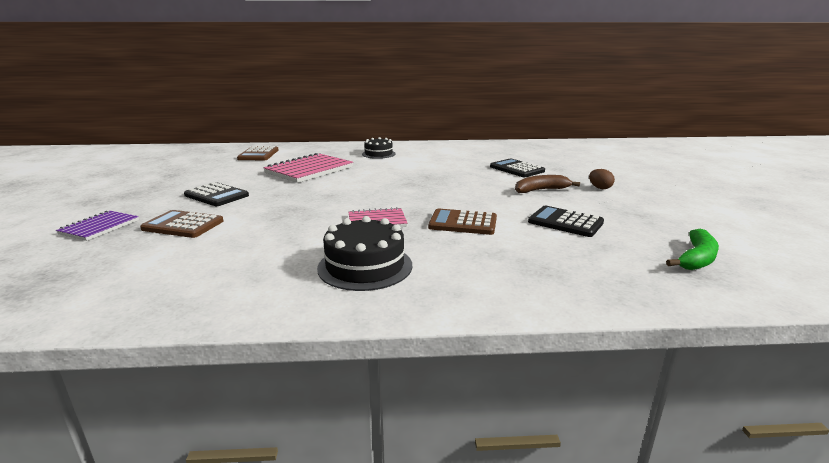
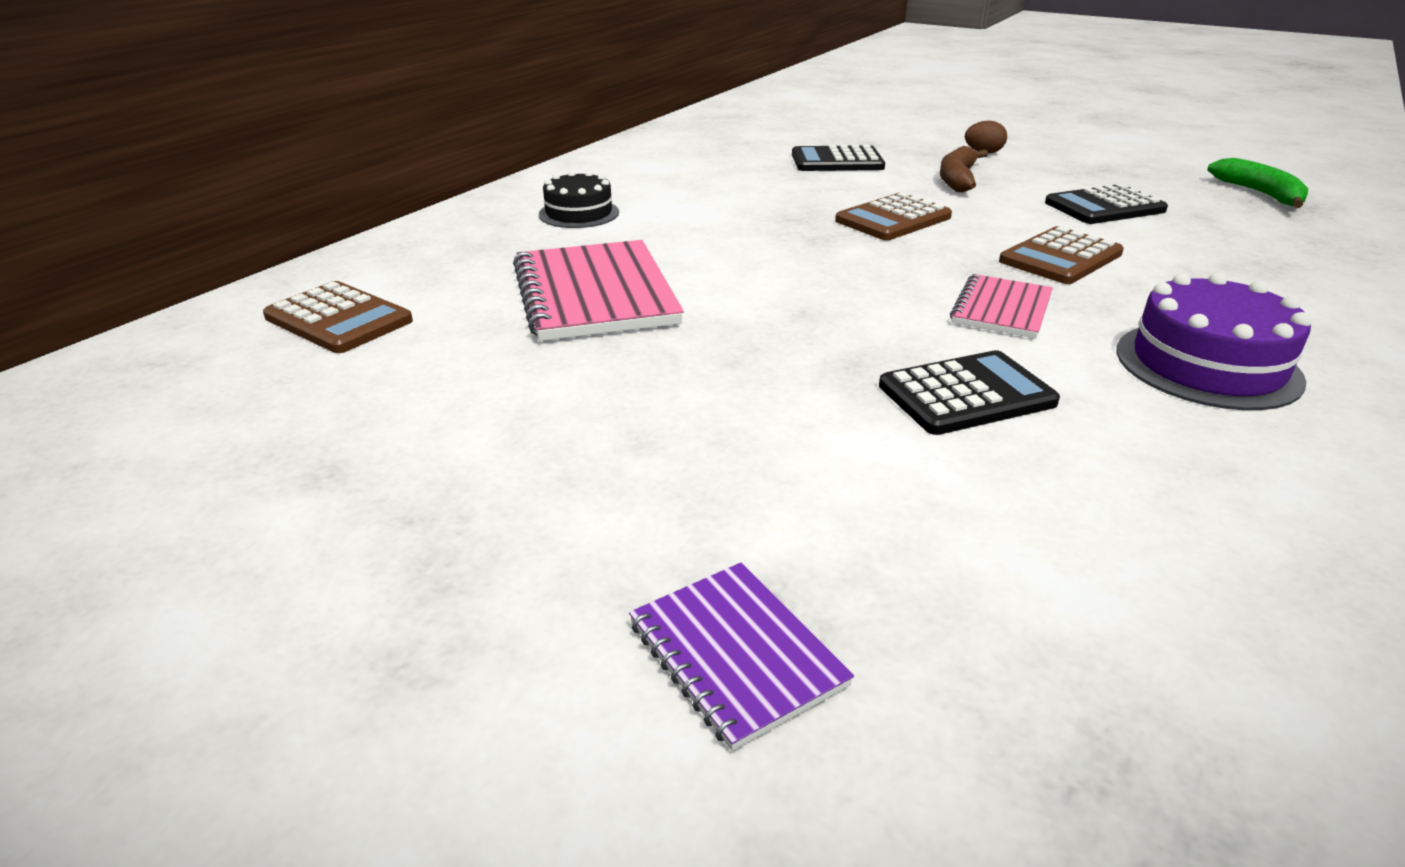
camera: 55 degrees left, 10 degrees up
(183, 225) = (845, 509): brown calculator -> brown calculator (893, 219)
(216, 195) = (648, 431): black calculator -> black calculator (966, 394)
(365, 266) = (1207, 365): black cake -> purple cake

